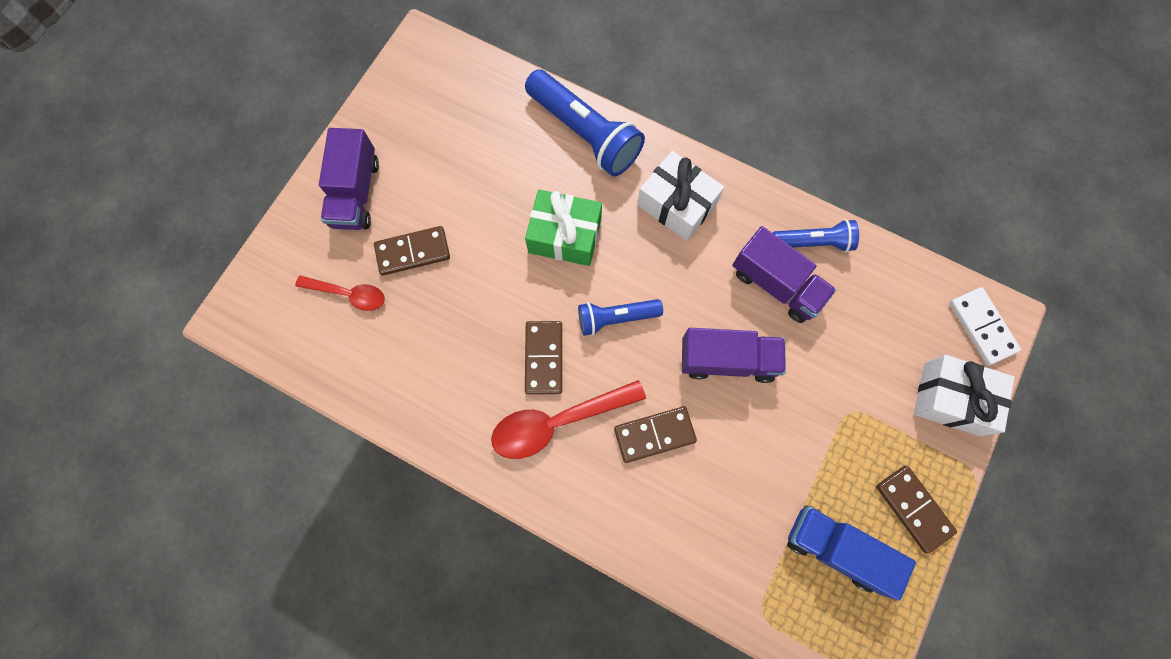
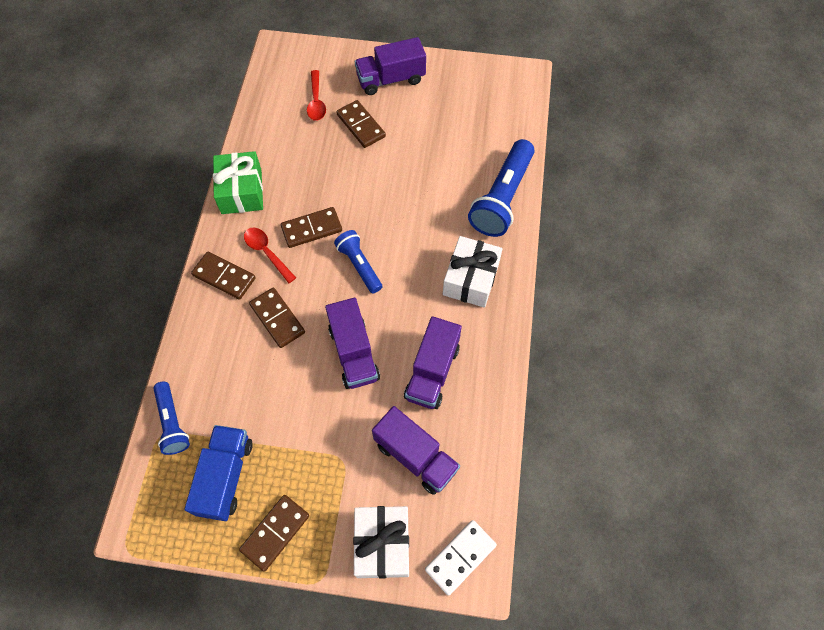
camera: 70 degrees right, 10 degrees down
(557, 422) = (267, 252): red spoon -> red spoon, size x0.62
(564, 235) = (411, 212): green gift -> green gift (241, 191)
(573, 485) = (224, 277): none -> brown domino
(813, 242) = (482, 391): blue flashlight -> blue flashlight (172, 423)
(867, 334) = (415, 456): none -> purple truck

